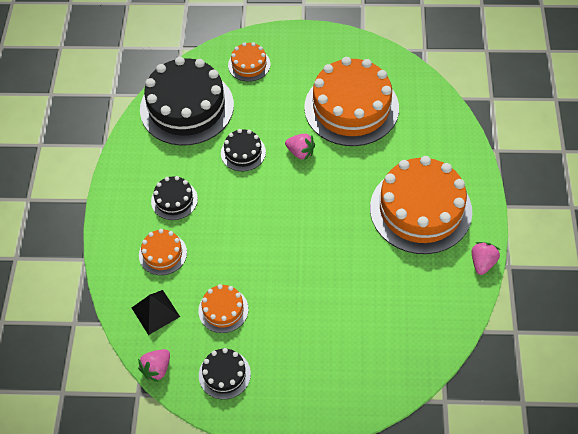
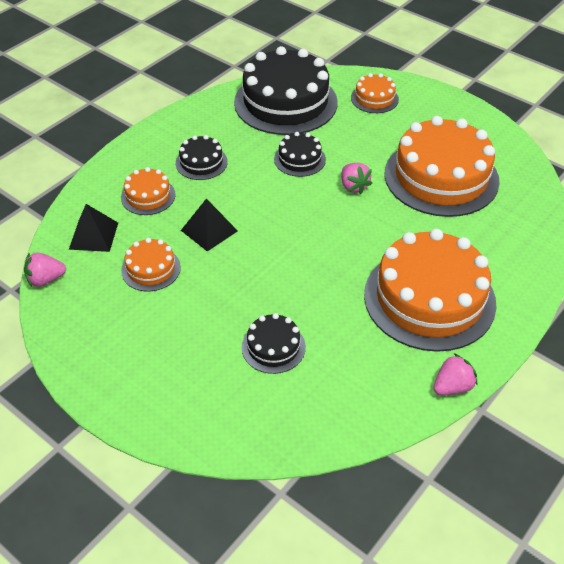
camera: 35 degrees right, 10 degrees down
(224, 374) = (95, 321): black cake -> black cake (273, 347)
(234, 253) = (209, 230): none -> black pyramid

